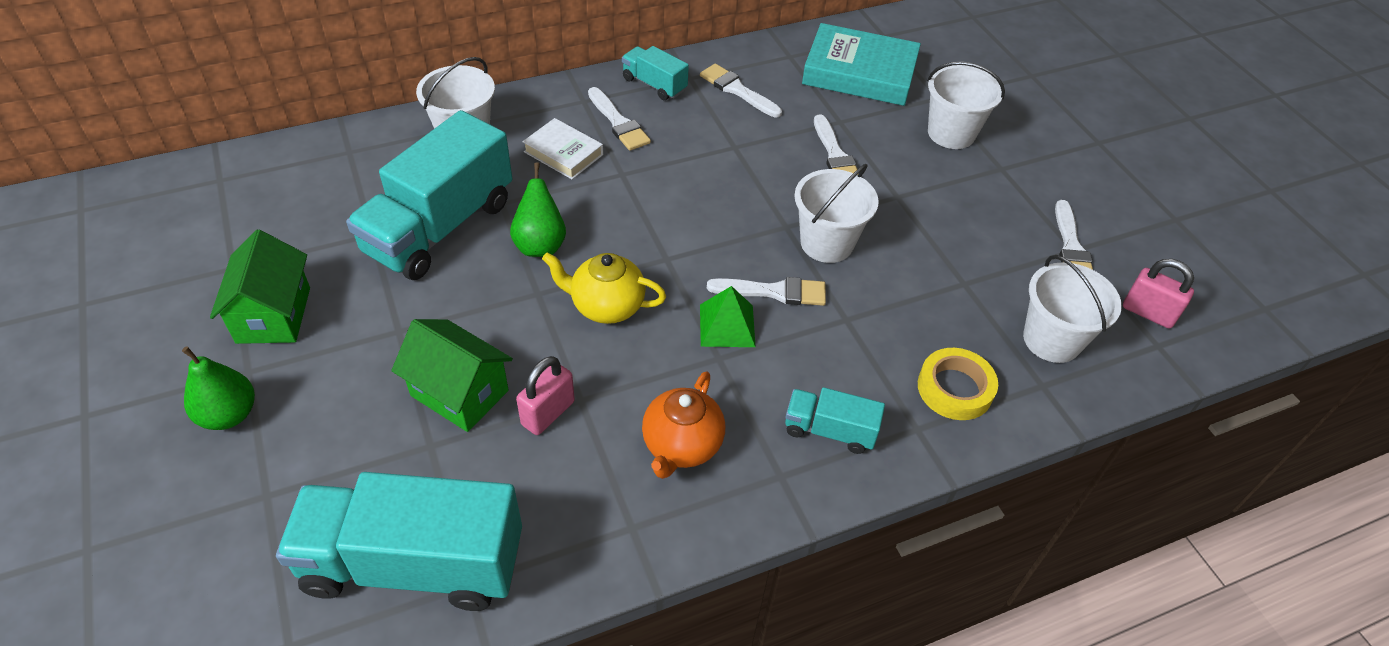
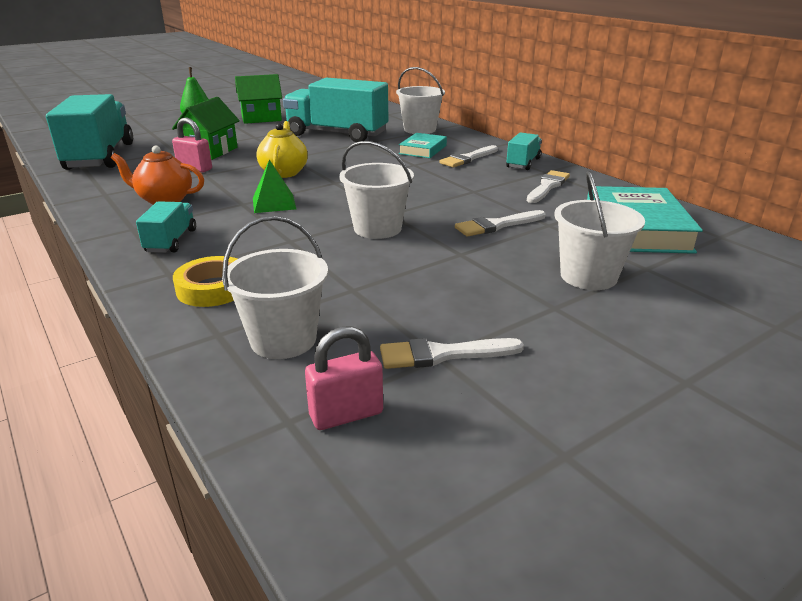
camera: 80 degrees right, 20 degrees down
(540, 245) = (333, 153): green pear -> none
(563, 153) = (423, 150): white book -> turquoise book
(774, 292) = (313, 214): white brush -> none
(1148, 312) = (346, 414): pink padlock -> pink padlock turned 45 degrees clockwise

